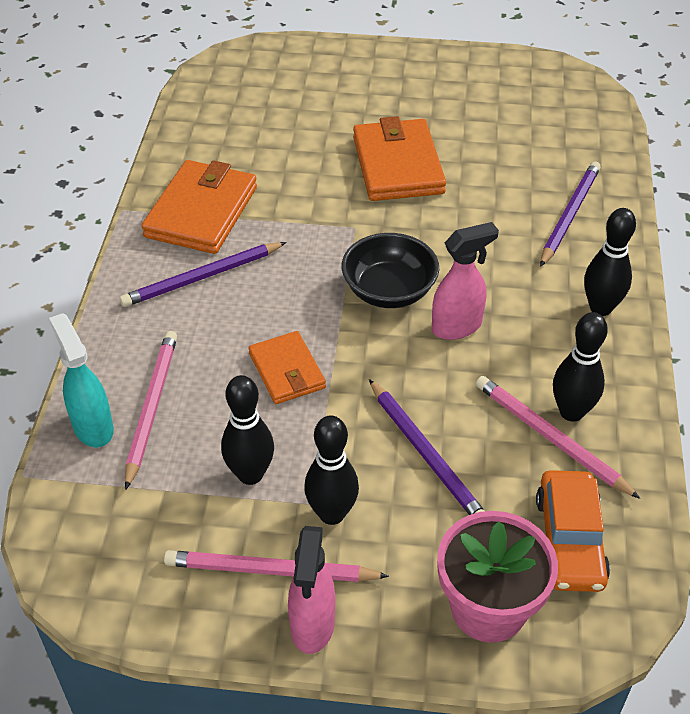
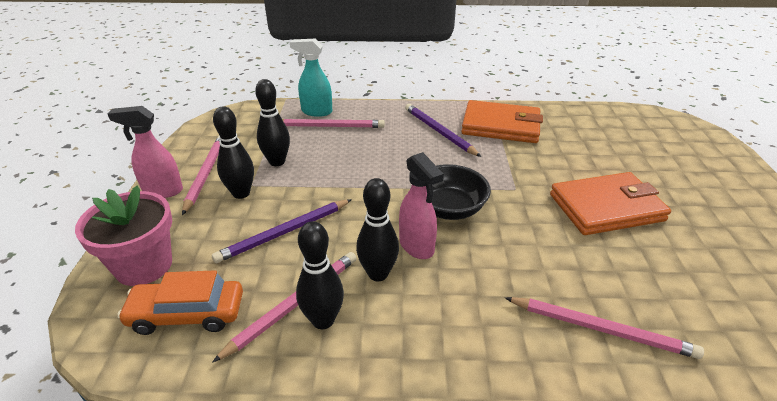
camera: 85 degrees right, 10 degrees down
(93, 427) = (316, 112): turquoise spray bottle -> turquoise spray bottle turned 135 degrees counterclockwise
(287, 371) = (361, 169): orange wallet -> none
(569, 215) = (601, 329): purple pencil -> pink pencil
(600, 308) = (464, 350): black bowling pin -> black bowling pin (378, 274)

